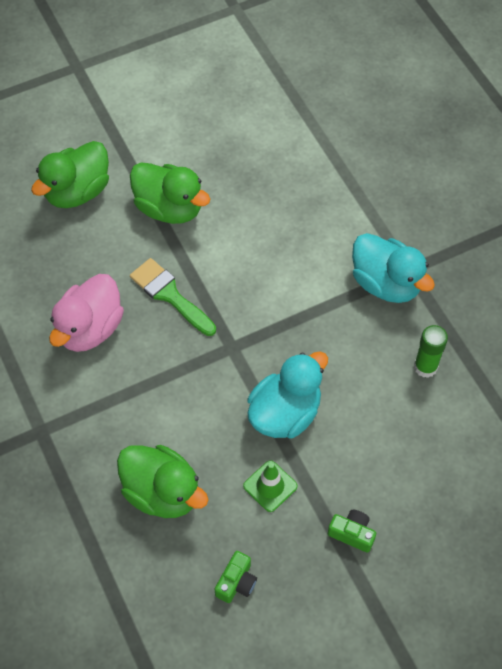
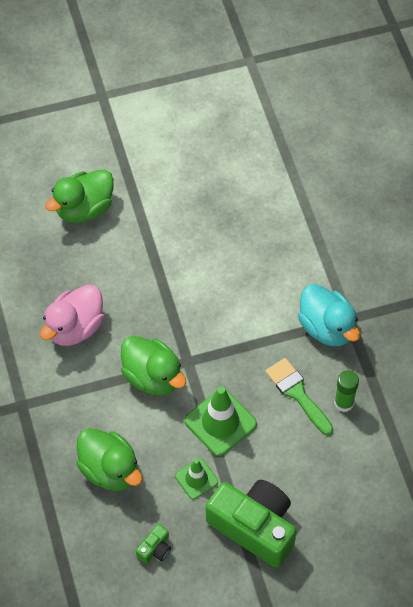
camera: 10 degrees right, 0 degrees up
(169, 208) = (158, 234): green duck -> green duck (153, 377)
(169, 295) = (145, 309): green brush -> green brush (297, 393)
(285, 413) = (220, 422): turquoise duck -> green traffic cone
(352, 533) = (254, 527): green camera -> green camera, size x2.42

